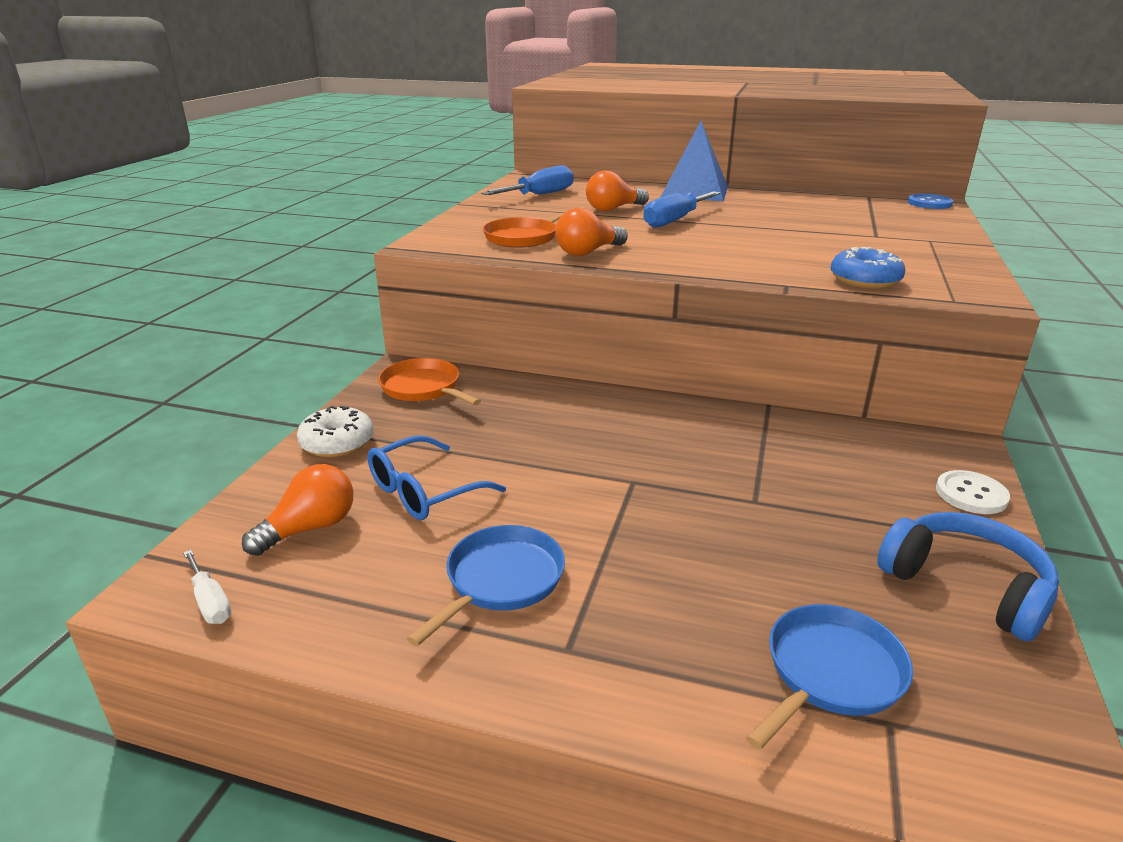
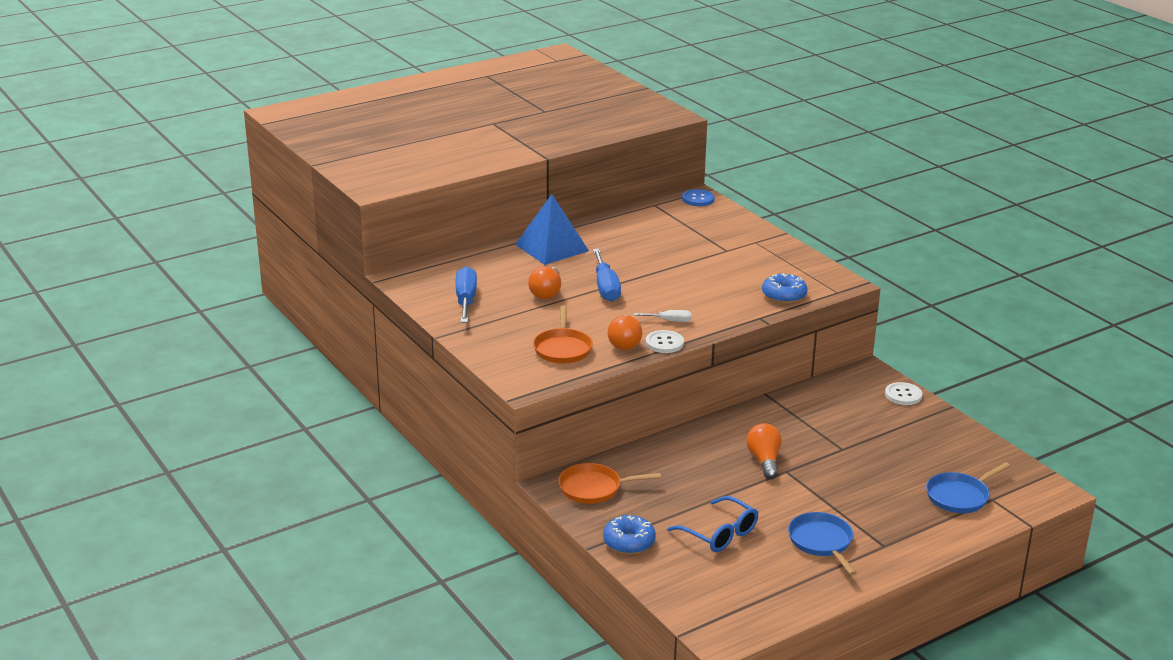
camera: 50 degrees left, 0 degrees up
(210, 602) = (746, 625): white screwdriver -> white screwdriver (670, 321)
(310, 528) = (714, 579): orange light bulb -> orange light bulb (764, 461)
(337, 443) = (629, 542): white donut -> blue donut
(423, 492) = (720, 534): blue glasses -> blue glasses turned 45 degrees counterclockwise
(624, 265) = (664, 343): none -> white button
(830, 673) = (959, 496): blue pan -> blue pan turned 120 degrees counterclockwise
(966, 586) = (951, 438): blue headphones -> none

